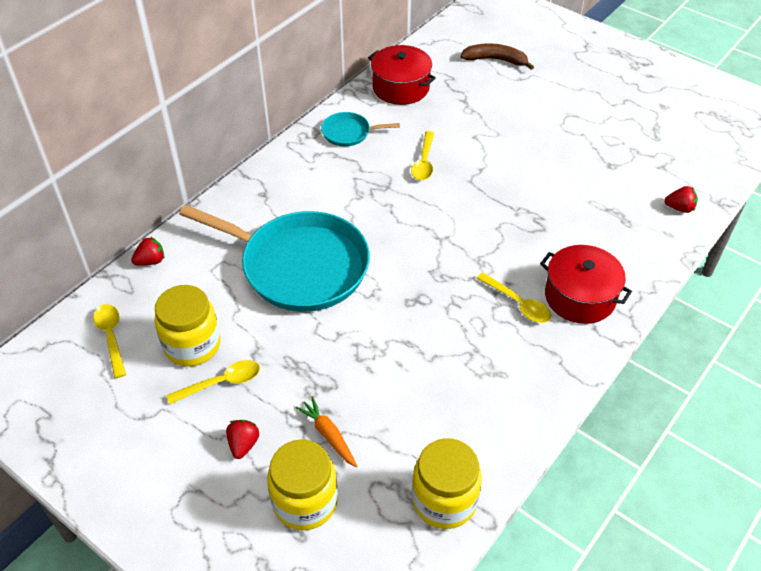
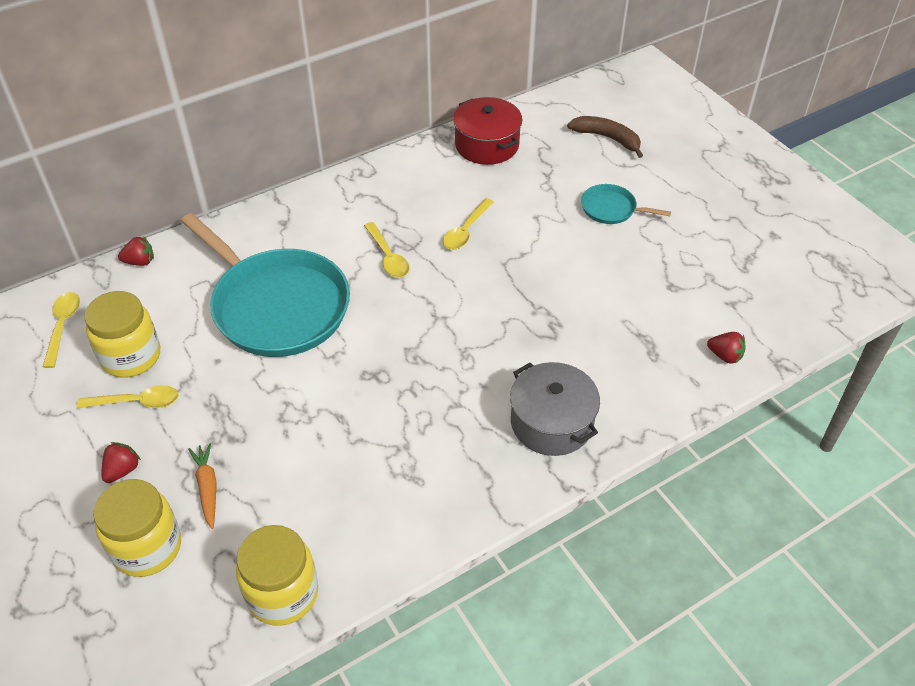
camera: 20 degrees right, 0 degrees up
(349, 133) = (405, 180): turquoise pan -> turquoise pan (611, 209)
(518, 303) = (479, 410): yellow spoon -> yellow spoon (388, 257)
(580, 297) = (551, 422): red pot -> grey pot

